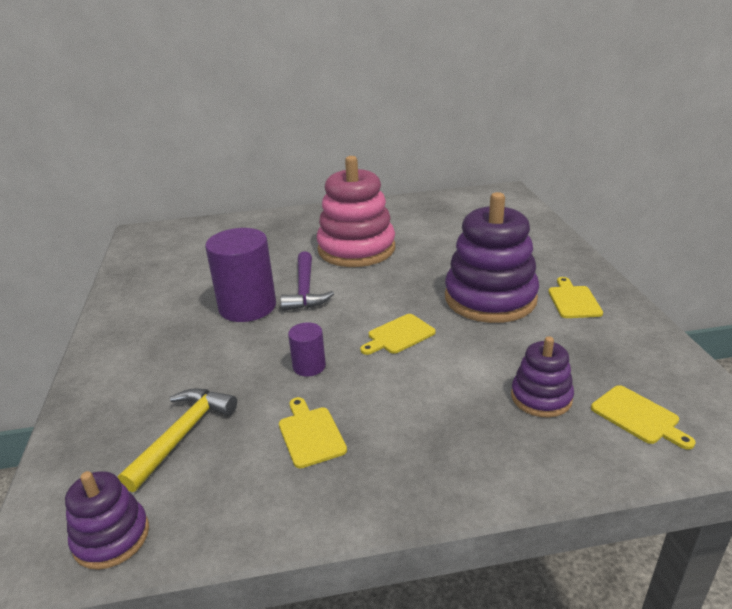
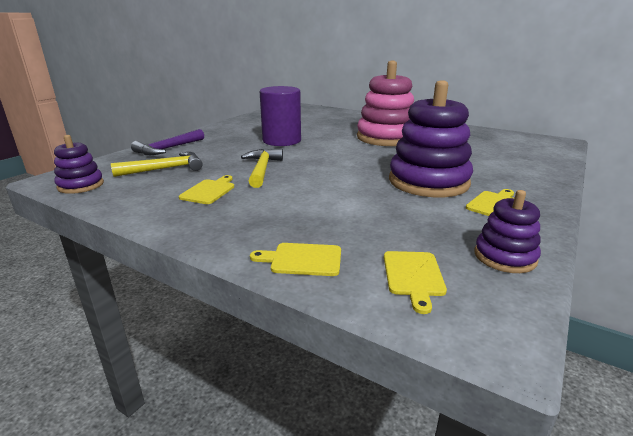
camera: 40 degrees right, 5 degrees down
(305, 290) = (322, 144): purple hammer -> purple hammer (168, 149)
(309, 366) = (262, 169): purple cylinder -> yellow hammer
(399, 335) = (333, 176): yellow cutting board -> yellow cutting board (302, 259)
(541, 397) = (361, 234): purple stacking toy -> purple stacking toy (505, 257)

